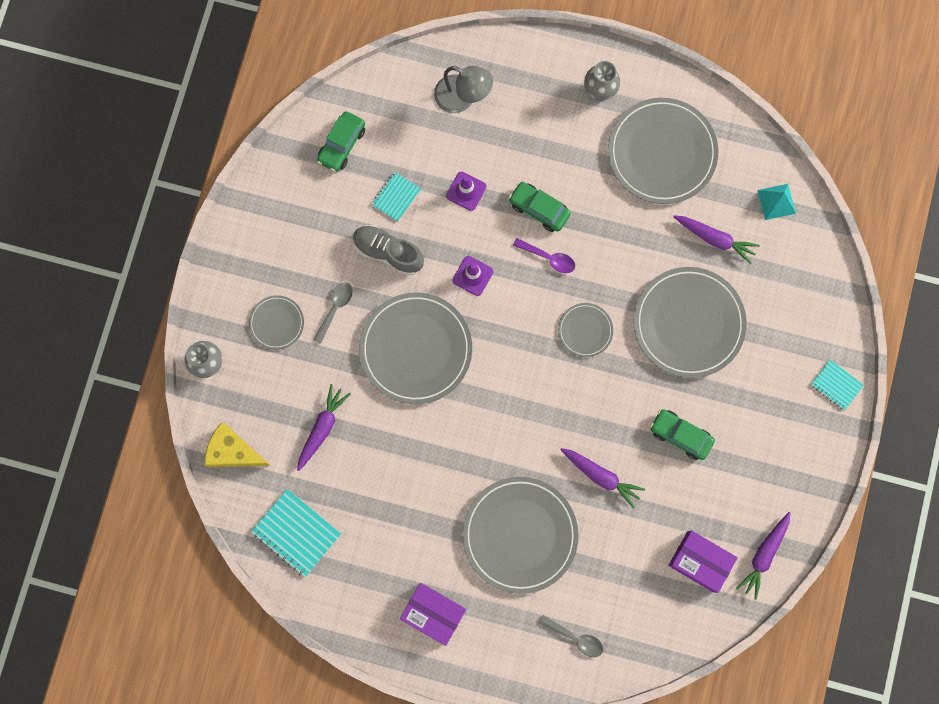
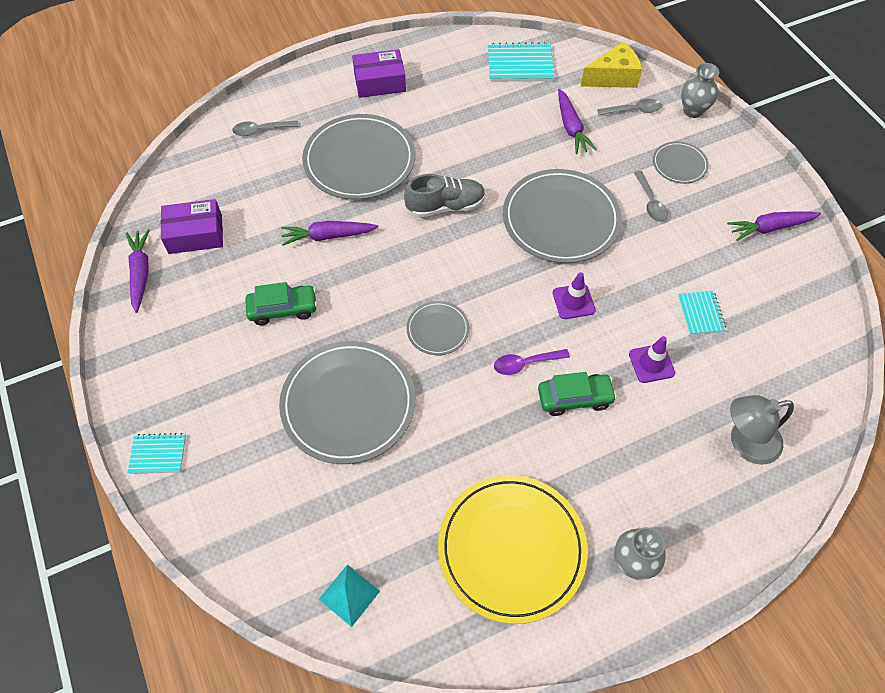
camera: 140 degrees right, 20 degrees down
(255, 403) = (633, 110): none -> grey spoon
(342, 145) = (790, 320): green car -> none
(388, 252) = (658, 268): grey shoe -> grey shoe (445, 206)
(662, 152) = (511, 548): grey plate -> yellow plate
(715, 239) = (384, 502): purple carrot -> purple carrot (770, 228)

